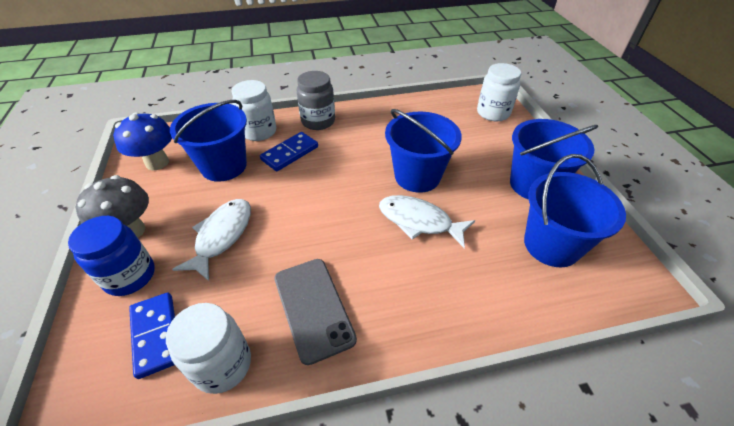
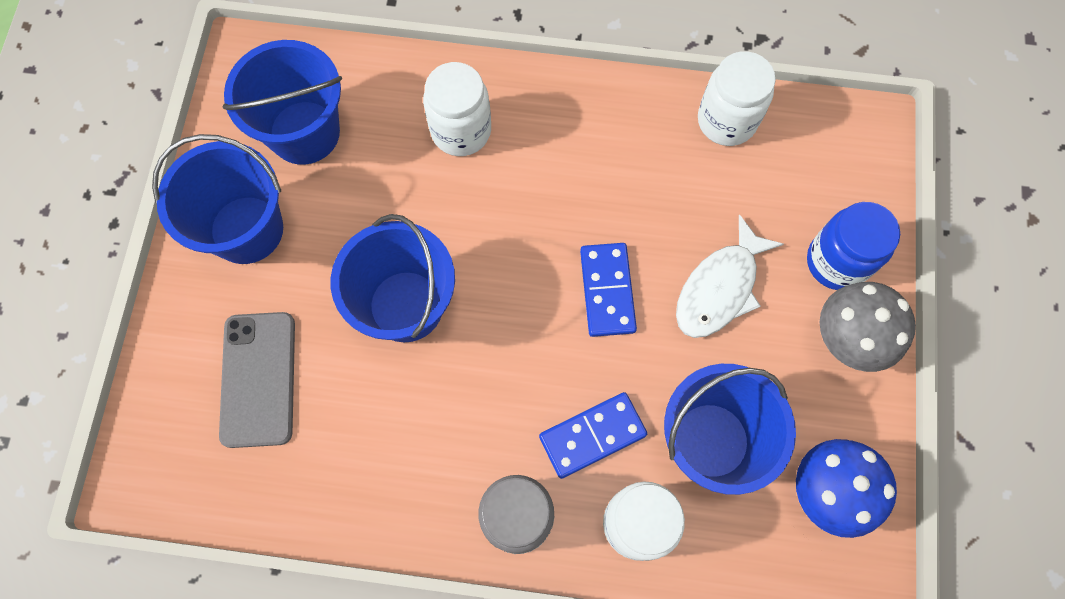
camera: 160 degrees left, 25 degrees up
(156, 335) = (796, 174): blue domino -> blue domino (607, 291)
(313, 308) = (622, 149): grey phone -> grey phone (259, 379)
(419, 221) = (448, 222): white fish -> none
(493, 113) = (176, 420): white jar -> white jar (461, 131)

